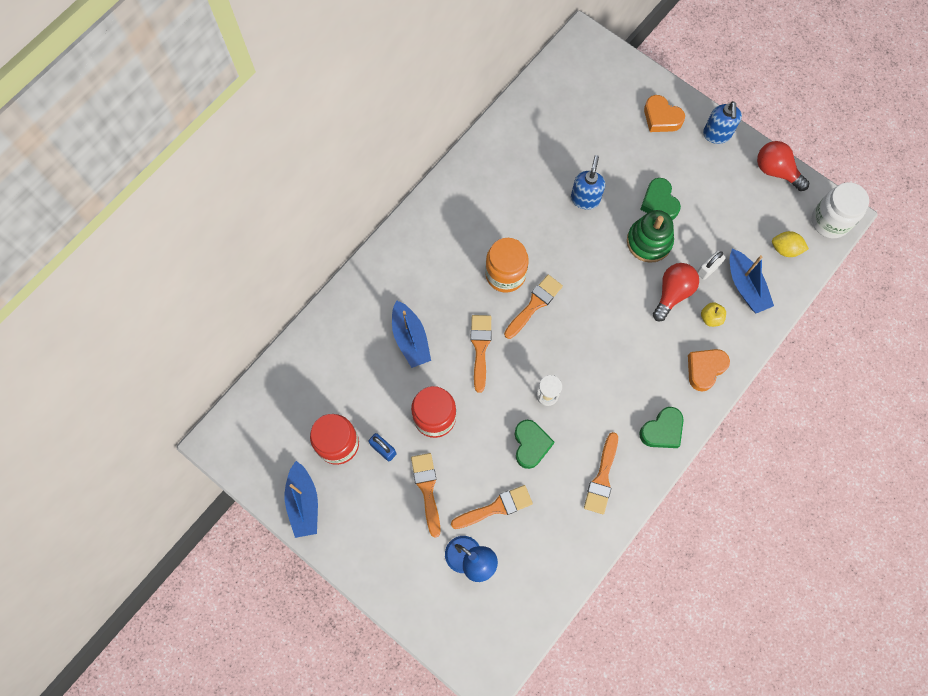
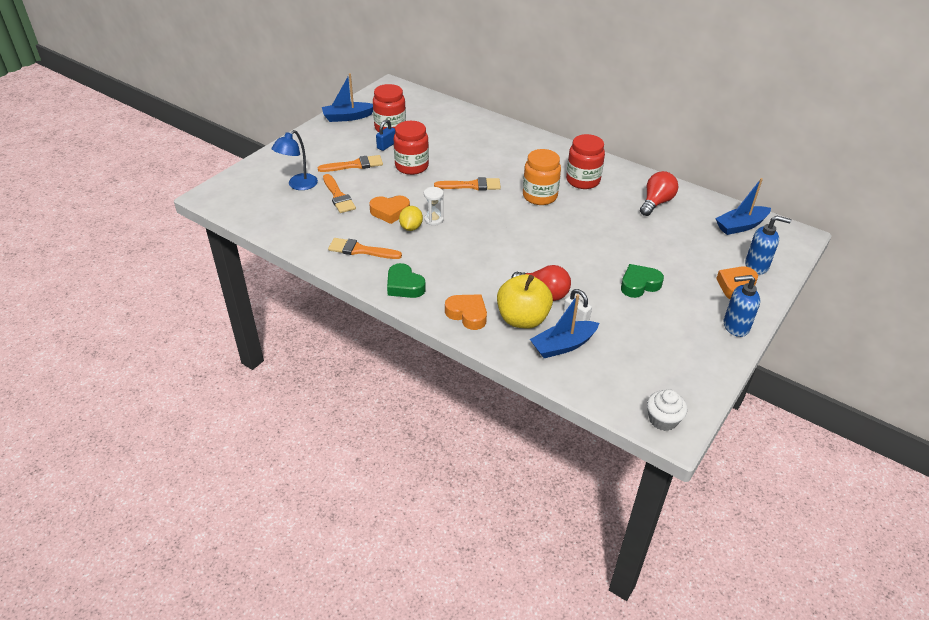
camera: 85 degrees right, 30 degrees down
(410, 339) = (475, 154): blue boat -> blue boat (740, 226)
(476, 223) = (583, 180): none -> red jar
(530, 445) = (390, 212): green heart -> orange heart
(534, 305) = (515, 211): orange brush -> none
(585, 199) = (626, 238): blue soap dispenser -> blue soap dispenser (757, 266)
(649, 241) = (594, 278): green stacking toy -> none
(710, 318) = (522, 319): yellow apple -> yellow apple, size x2.19
(776, 171) = (710, 373): red light bulb -> red light bulb (656, 202)
(785, 249) = (615, 378): yellow lemon -> yellow lemon (411, 227)
(830, 221) = (663, 420): white jar -> white cupcake

